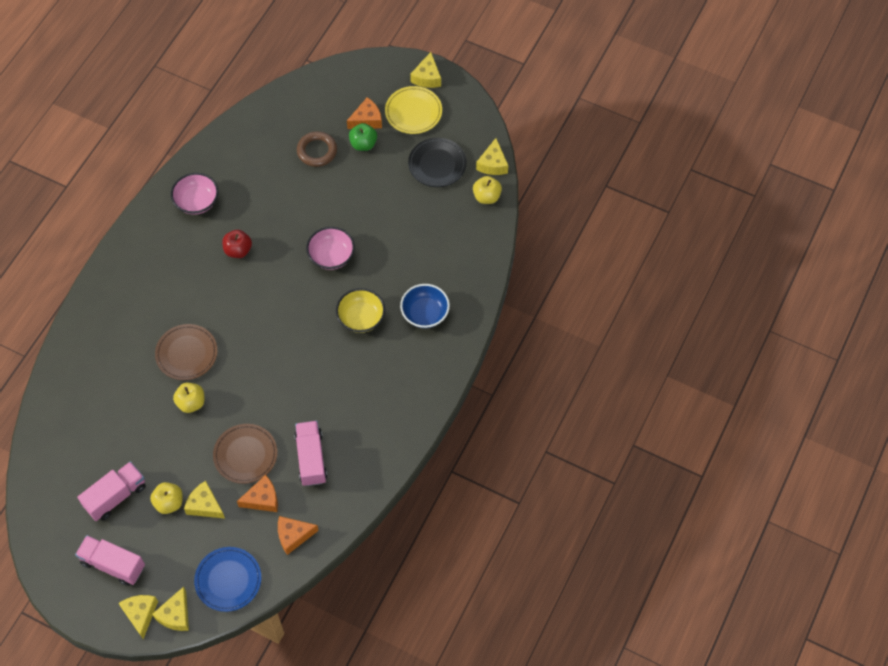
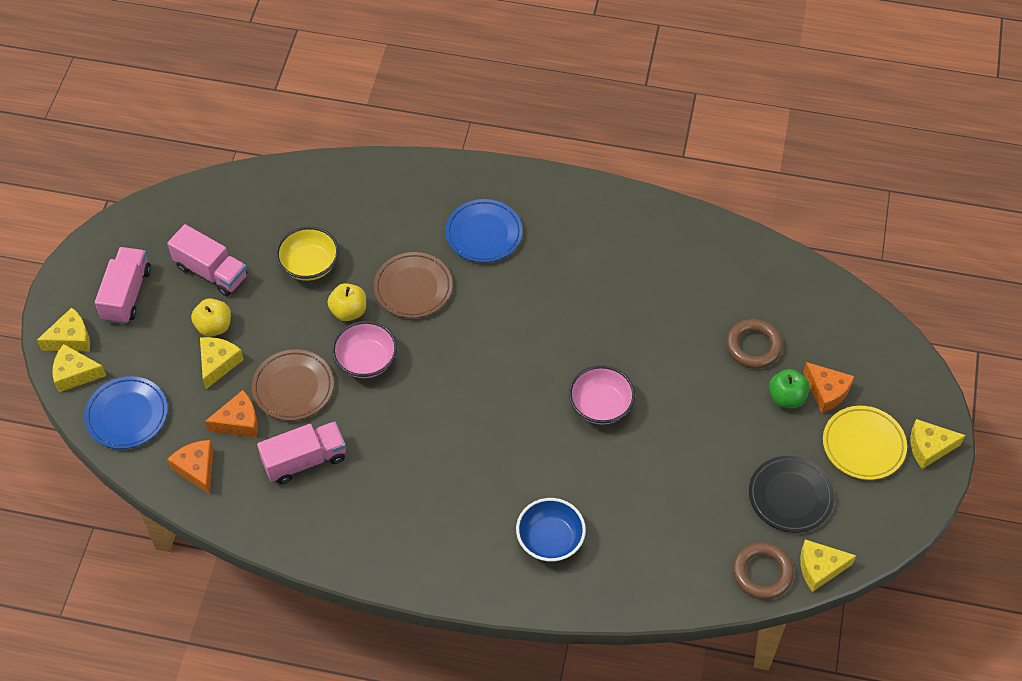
camera: 75 degrees right, 5 degrees down
(156, 295) = (484, 234): none -> blue plate
(197, 201) = (627, 237): pink bowl -> pink bowl (366, 360)
(238, 250) = (573, 300): red apple -> none
(262, 499) = (239, 422): orange cheese -> orange cheese turned 75 degrees counterclockwise
(361, 318) = (519, 464): yellow bowl -> yellow bowl (309, 265)
(486, 197) = (762, 573): yellow apple -> brown ring

